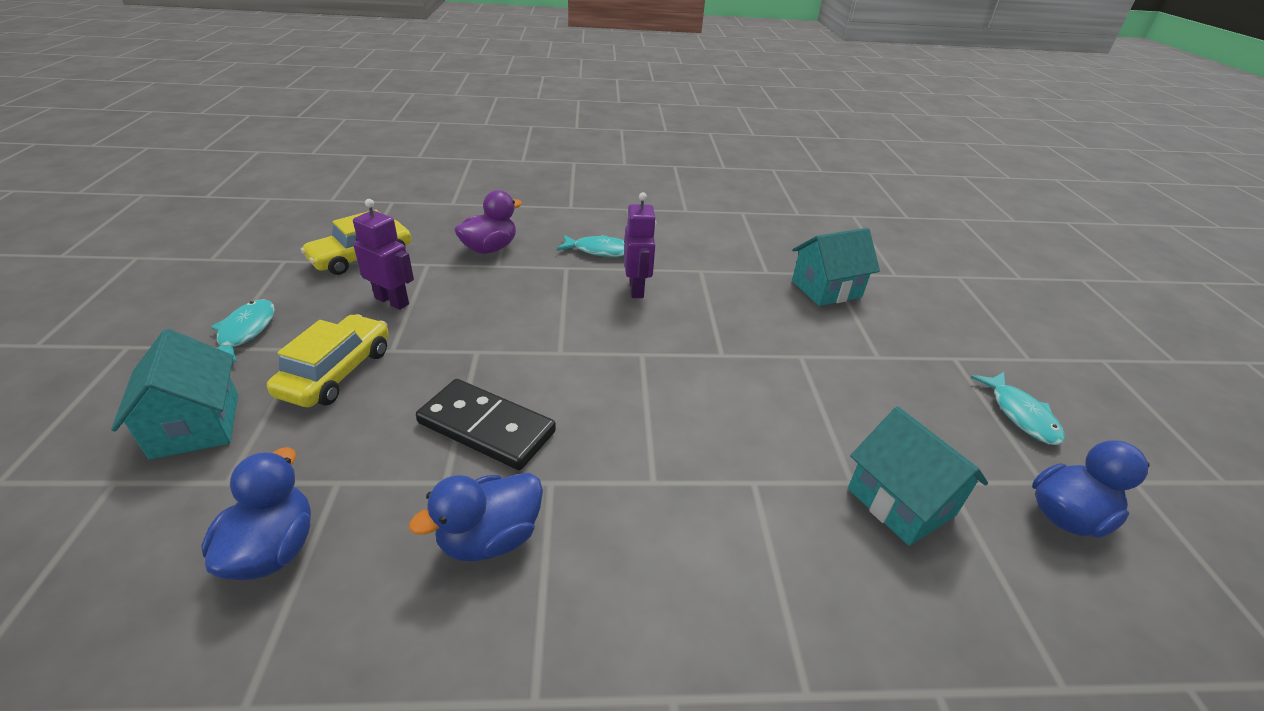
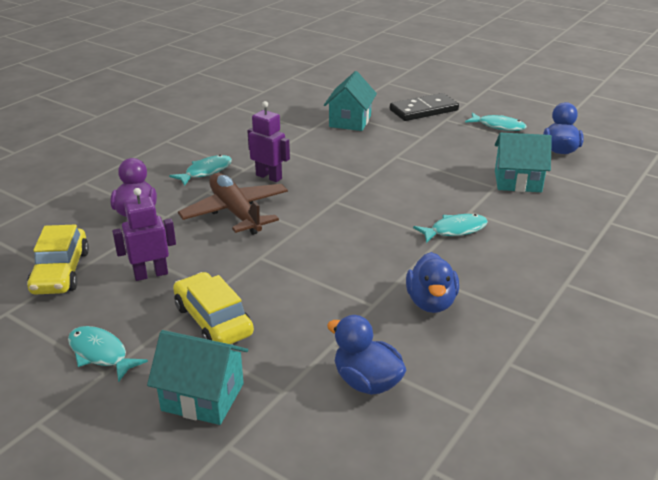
camera: 50 degrees left, 5 degrees down
(487, 427) = (341, 276): black domino -> black domino (423, 110)
(546, 299) = (235, 212): none -> brown plane
(689, 487) = (455, 230): none -> turquoise fish

